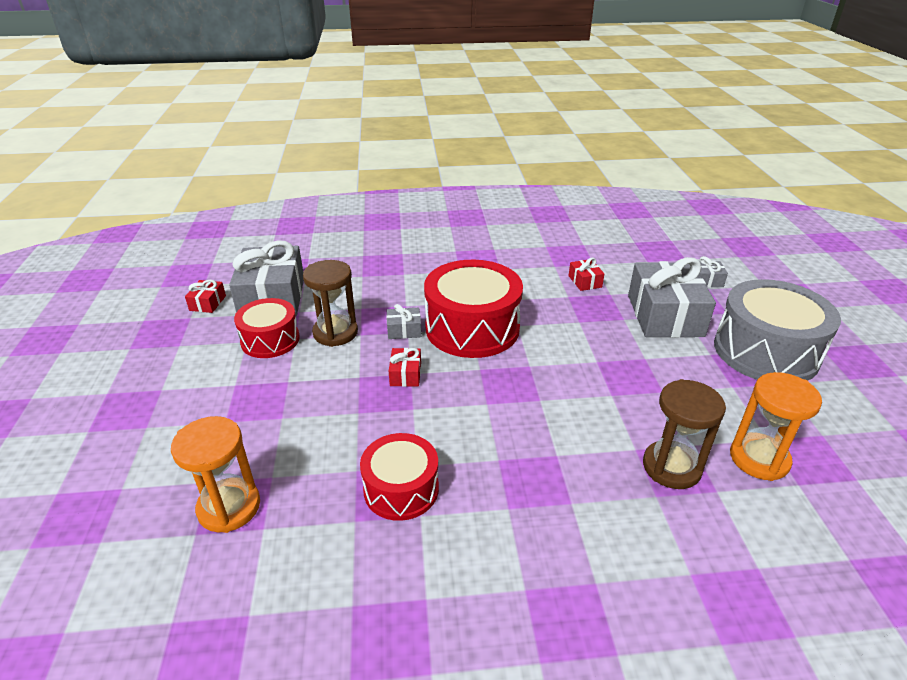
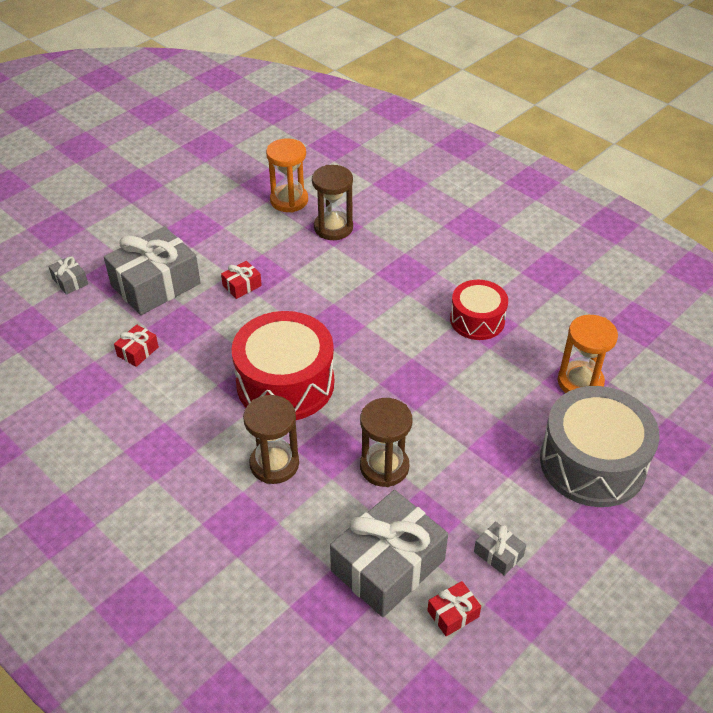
camera: 130 degrees left, 10 degrees up
(270, 340) = (441, 504): red drum -> none
(404, 330) = (333, 423): grey gift -> grey gift (498, 554)
(405, 374) = (384, 385): red gift -> red gift (242, 286)
(406, 292) = (274, 464): none -> brown hourglass
(765, 351) = (162, 224): grey drum -> grey drum (592, 463)

